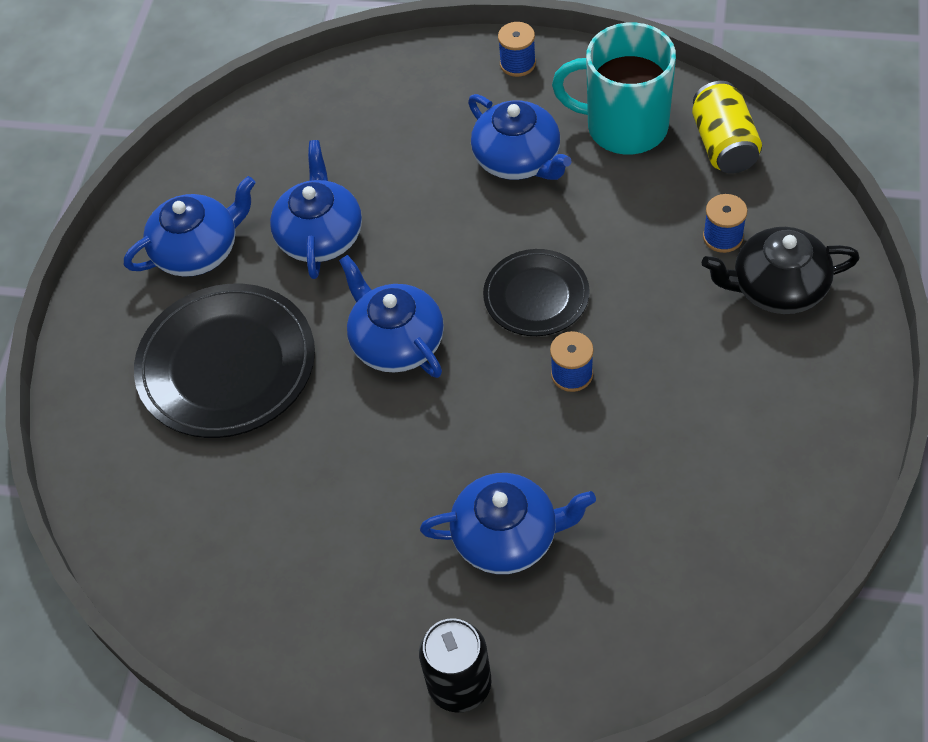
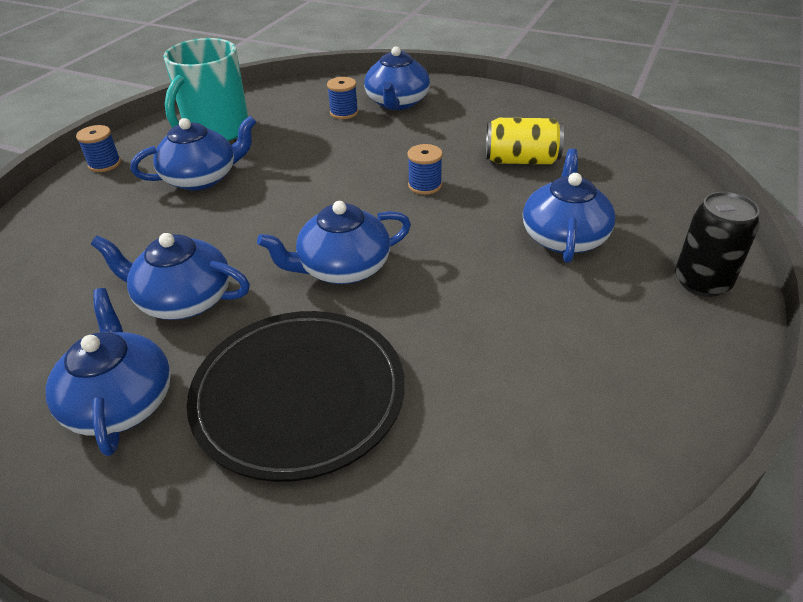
camera: 80 degrees left, 15 degrees down
(536, 296) = (342, 190): black plate -> none
(723, 144) = (268, 100): yellow can -> yellow can (521, 160)
(777, 288) = (397, 103): black teapot -> blue teapot

